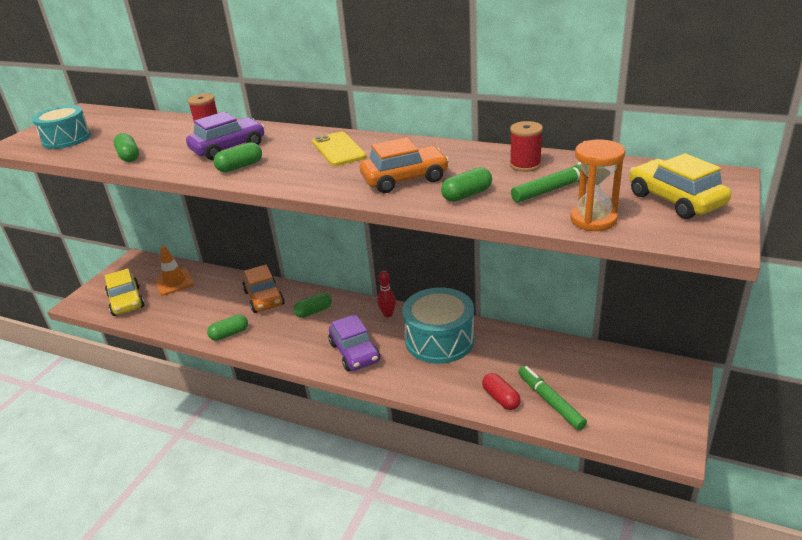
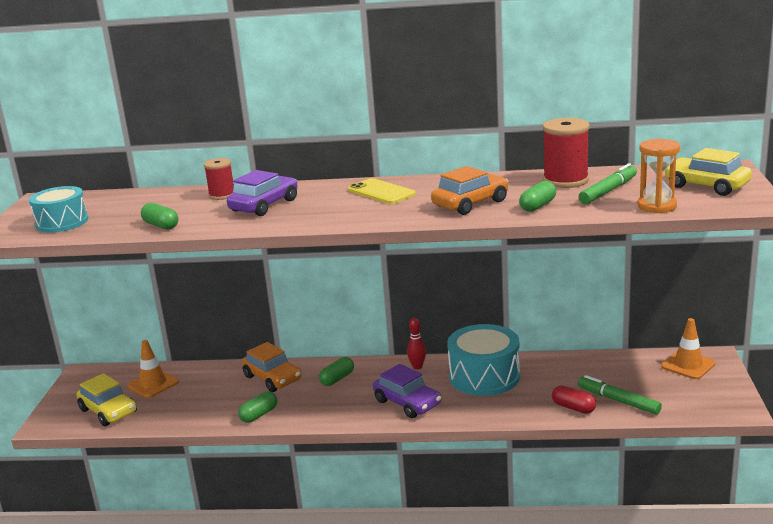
camera: 20 degrees left, 10 degrees down
(240, 167) = (297, 217): green capsule -> none
(525, 165) = (565, 180): red spool -> red spool, size x1.61
(648, 375) = (688, 365): none -> orange traffic cone

